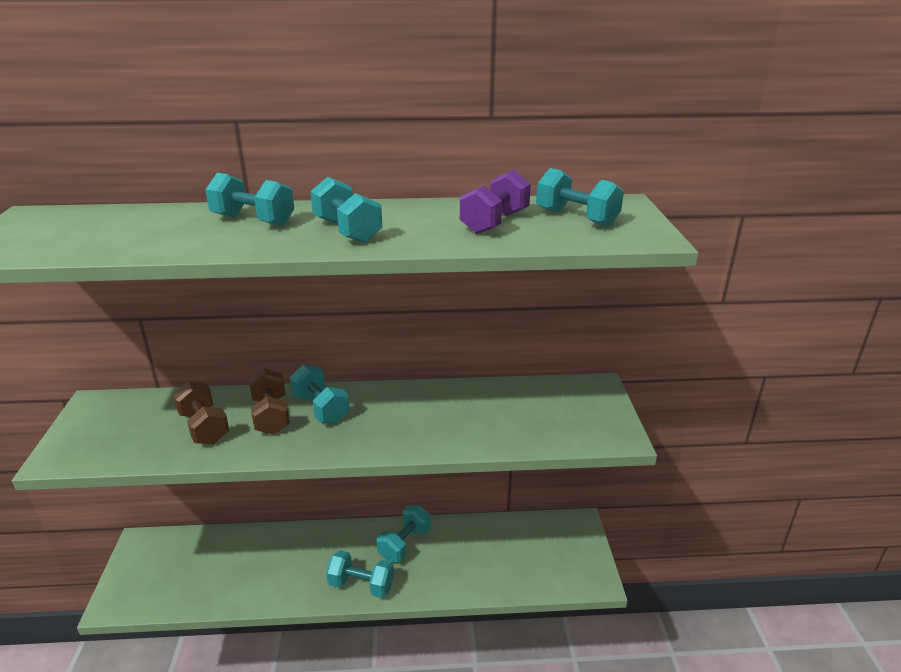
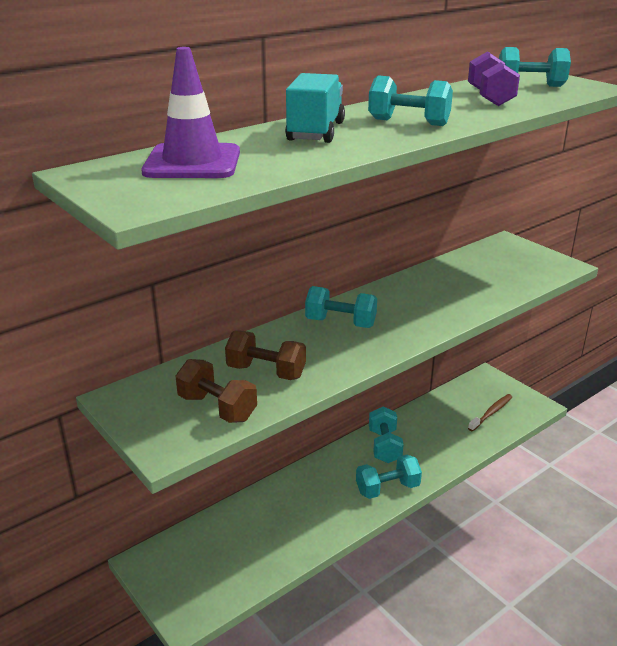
camera: 35 degrees left, 0 degrees up
(104, 225) = (192, 162): none -> purple traffic cone
(253, 220) = (315, 132): turquoise dumbbell -> turquoise truck
(271, 416) = (309, 342): brown dumbbell -> brown dumbbell (217, 408)
(539, 563) = (491, 413): none -> brown toothbrush

